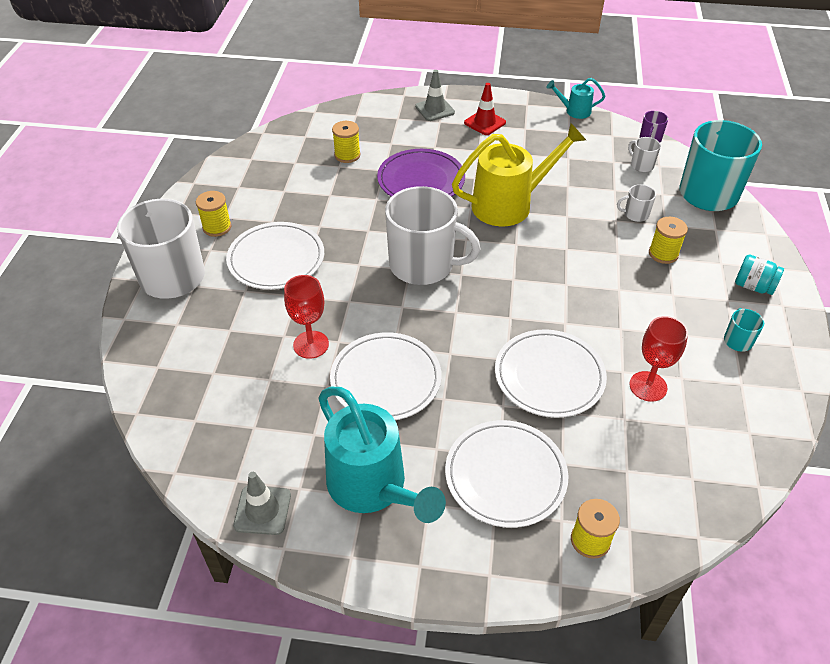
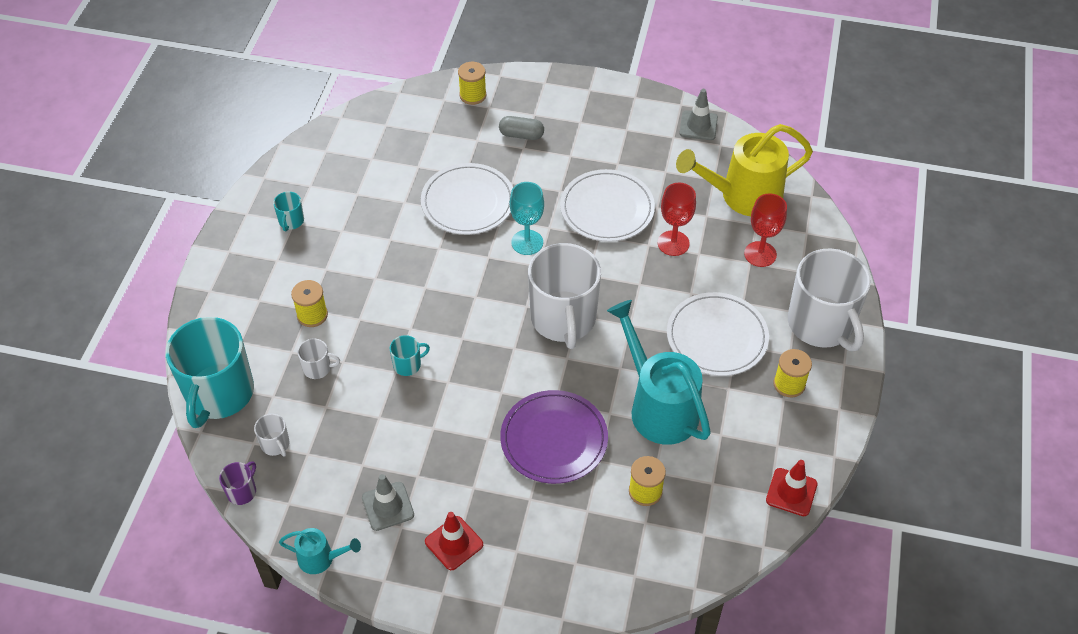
camera: 175 degrees left, 5 degrees up
(234, 160) = (791, 492): none -> red traffic cone
(374, 488) = (619, 134): turquoise watering can -> turquoise watering can (657, 406)
(423, 265) = (563, 319): white mug -> white mug turned 120 degrees counterclockwise
(435, 109) = (520, 579): grey traffic cone -> grey traffic cone (388, 506)
(471, 335) = (527, 242): none -> turquoise goblet
(505, 475) = (521, 135): white plate -> grey capsule
(510, 204) = (454, 393): yellow watering can -> yellow watering can (742, 196)
(558, 221) = (408, 364): none -> turquoise mug
(648, 386) = (388, 189): red goblet -> red goblet (760, 254)
(753, 286) = (243, 272): turquoise jar -> none

